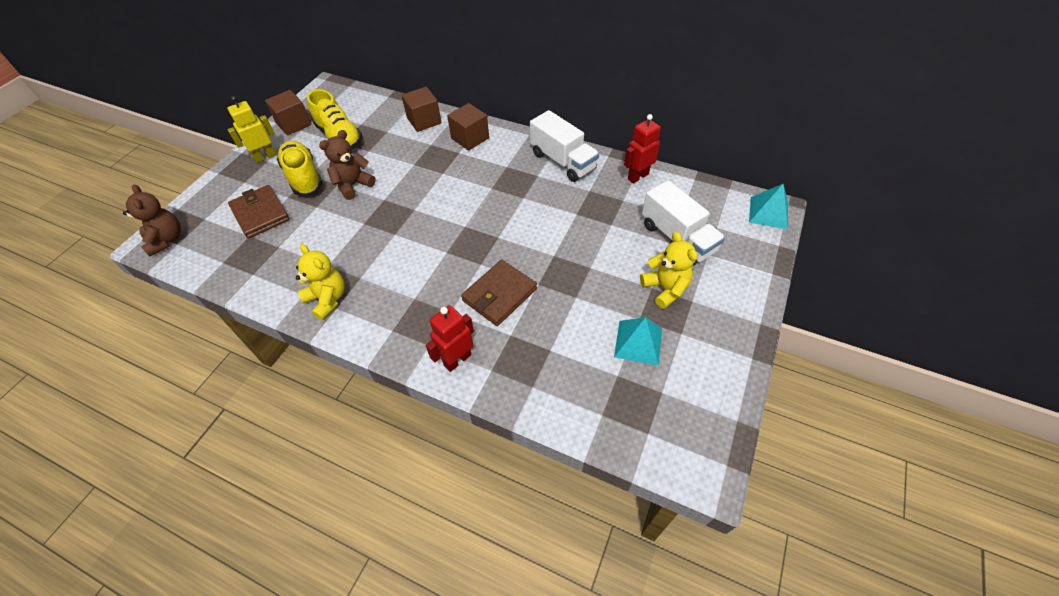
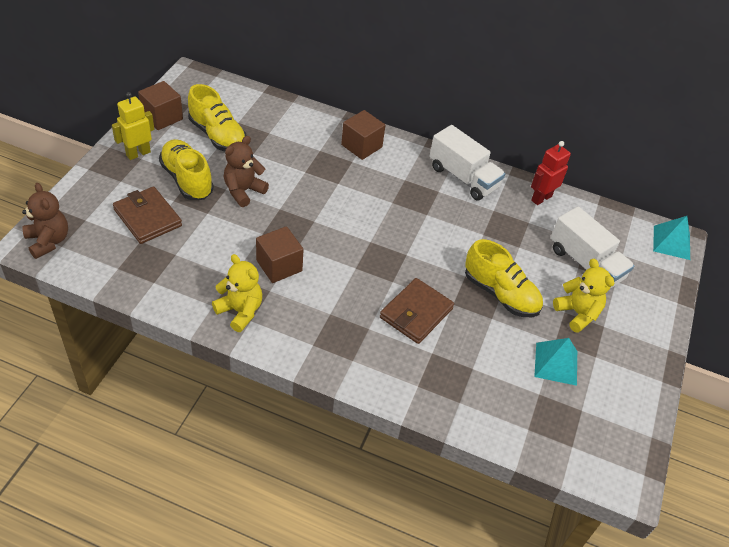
camera: 10 degrees left, 5 degrees down
(424, 120) = (308, 123): brown cube -> brown cube (279, 266)
(457, 359) = (383, 375): red robot -> none
(587, 272) = (500, 294): none -> yellow shoe

